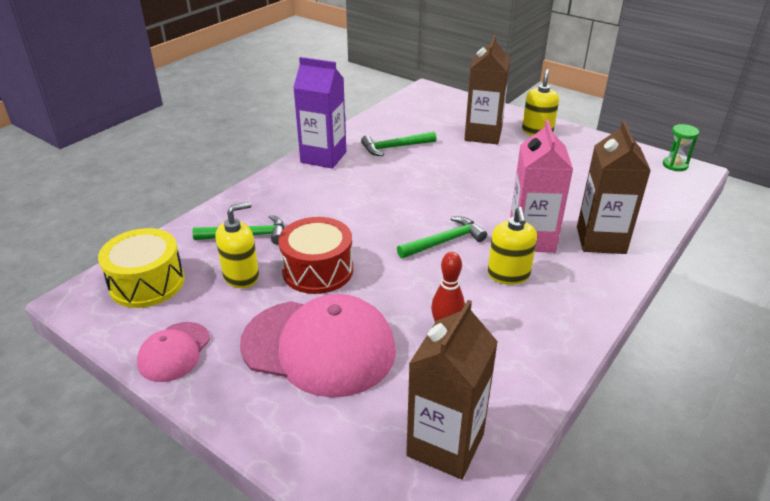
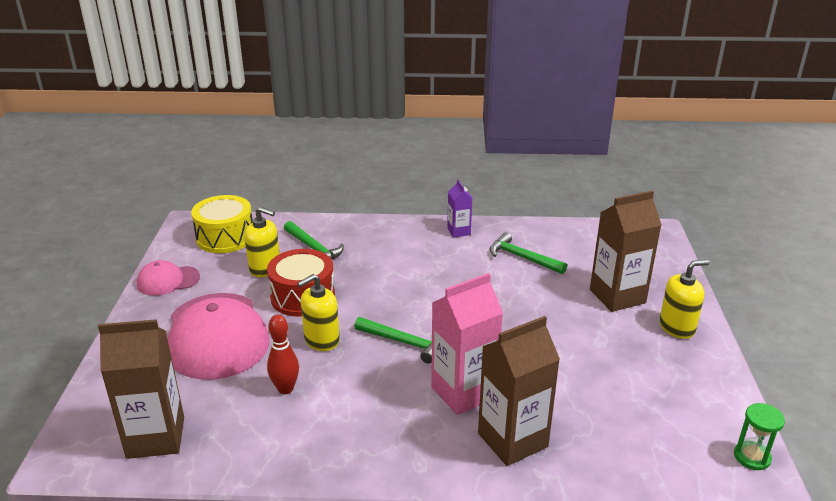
camera: 55 degrees right, 5 degrees down
(323, 157) = (459, 231): purple carton -> purple carton, size x0.53
(508, 275) = (392, 397): yellow soap dispenser -> yellow soap dispenser (321, 340)

